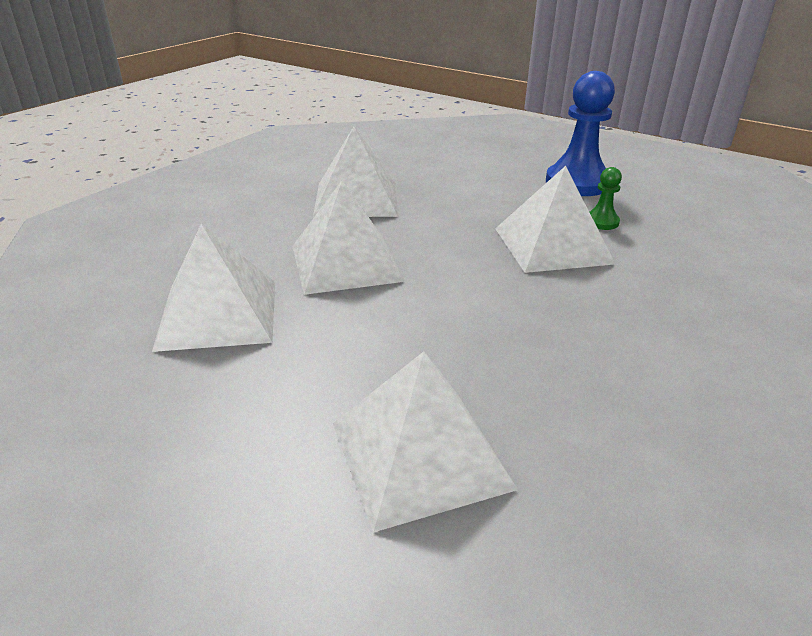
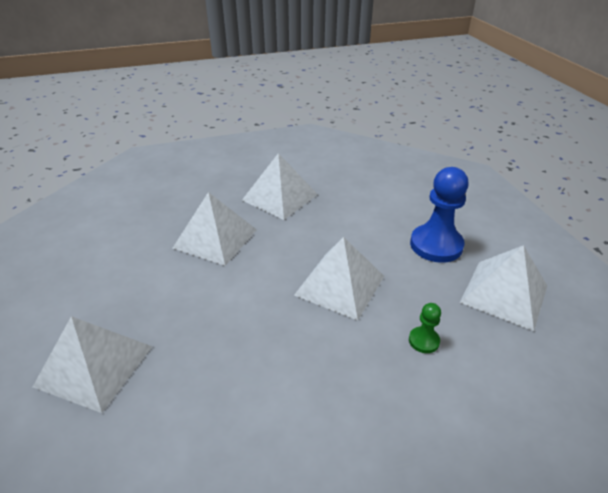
camera: 40 degrees right, 5 degrees up
(218, 314) = (126, 240): white pyramid -> white pyramid (504, 294)
(601, 222) = (401, 284): green pawn -> green pawn (424, 341)

